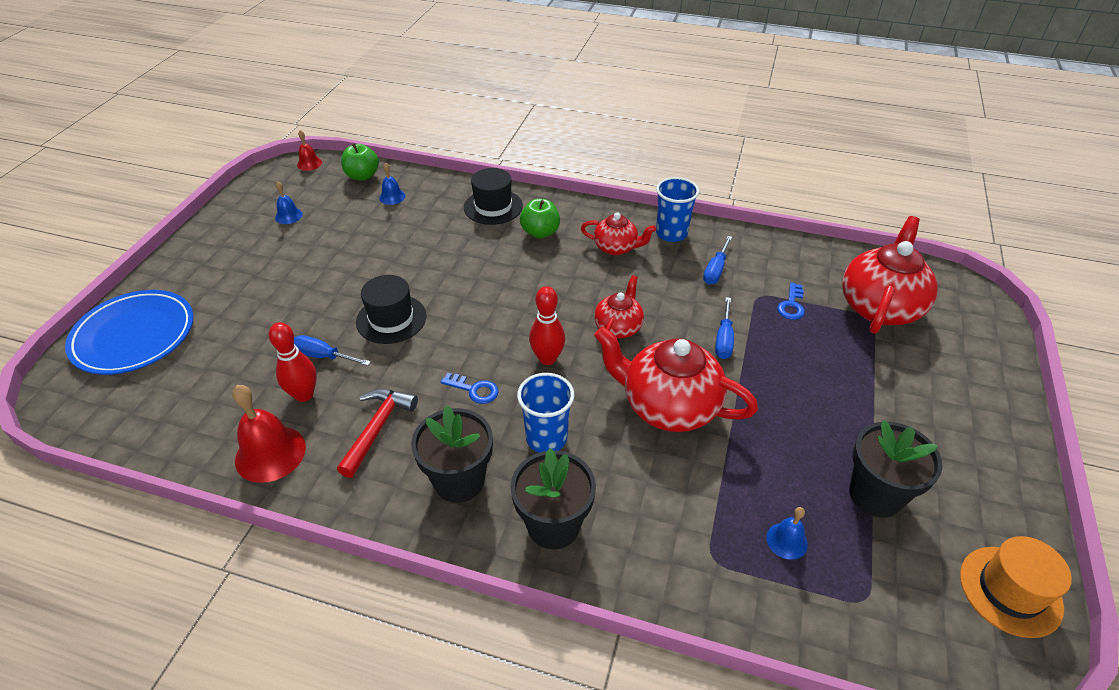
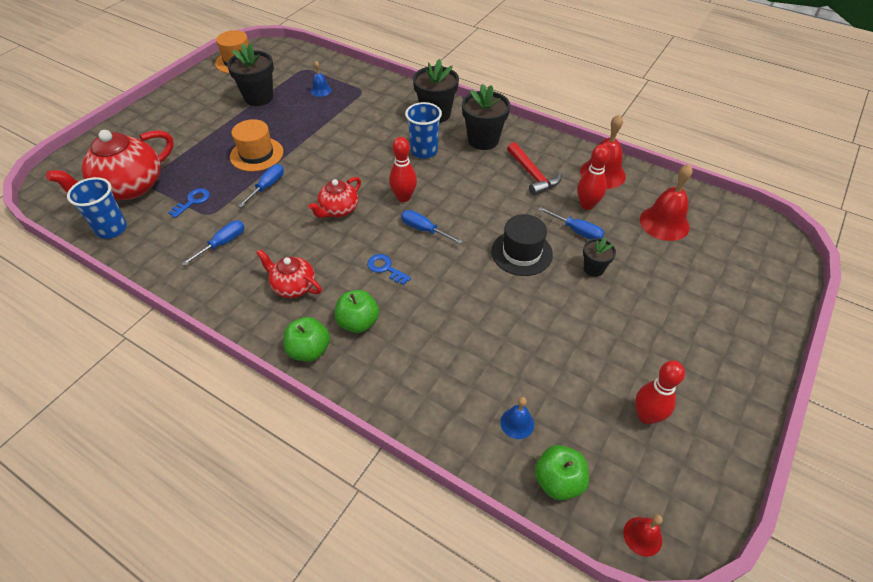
camera: 165 degrees left, 5 degrees up
(134, 336) = (749, 280): blue plate -> none
(205, 388) = (664, 223): none -> red bell
(288, 216) = (646, 416): blue bell -> red bowling pin
(310, 317) = (593, 268): none -> black flower pot
(377, 428) = (532, 175): red hammer -> red hammer turned 60 degrees counterclockwise
(474, 390) = (463, 186): blue key -> blue key (385, 268)
(493, 207) = (396, 374): black hat -> none
(508, 323) = (424, 230): none -> blue screwdriver
(571, 209) = (309, 350): none -> green apple
(668, 406) = (337, 154): red teapot -> none
(671, 233) = (229, 292): blue cup -> blue cup (111, 229)
(777, 382) = (256, 154): none -> orange hat

